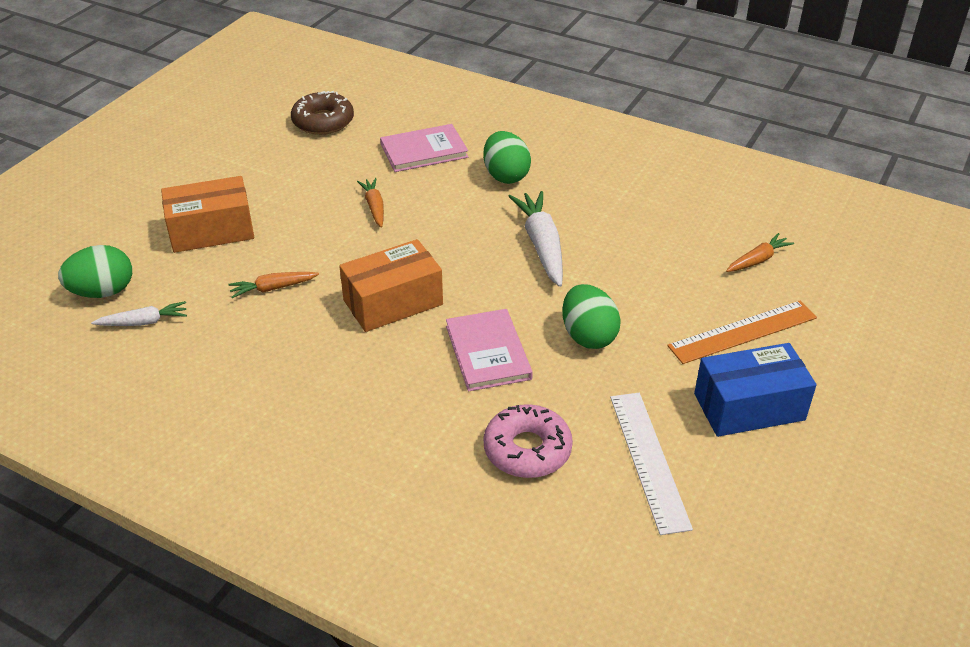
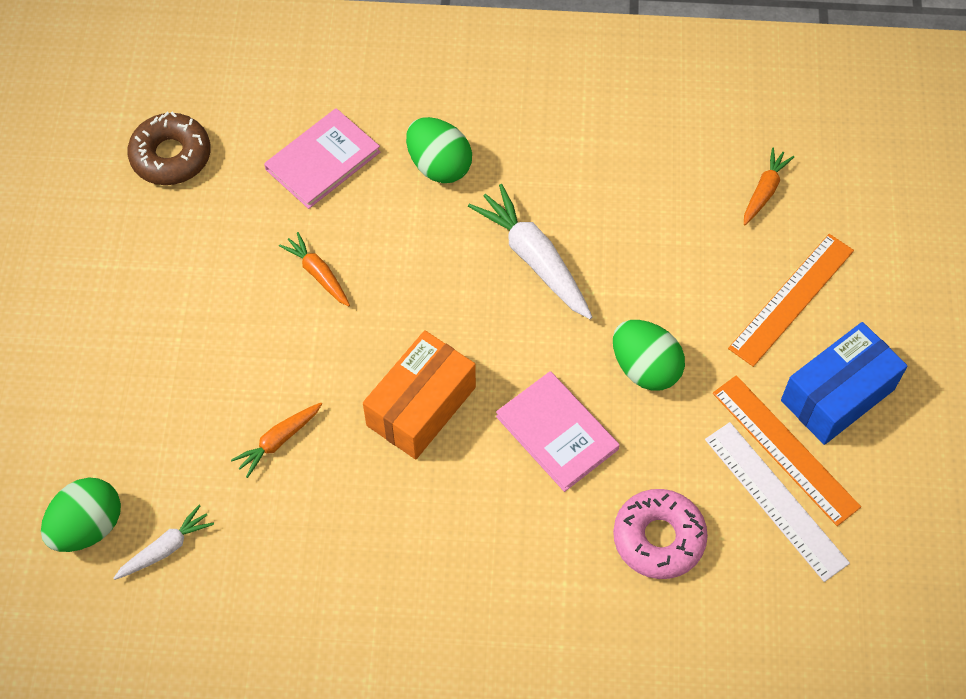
camera: 25 degrees left, 20 degrees up
(211, 231) = (152, 386): orange box -> none
(678, 428) = (785, 449): none -> orange ruler

